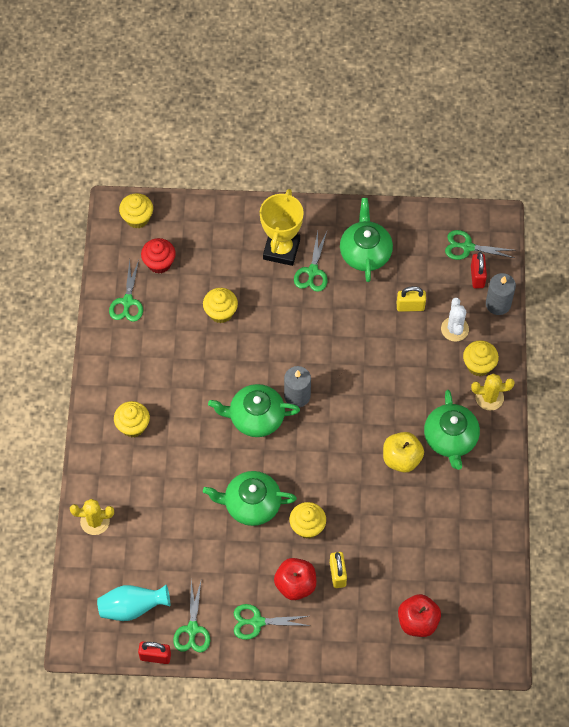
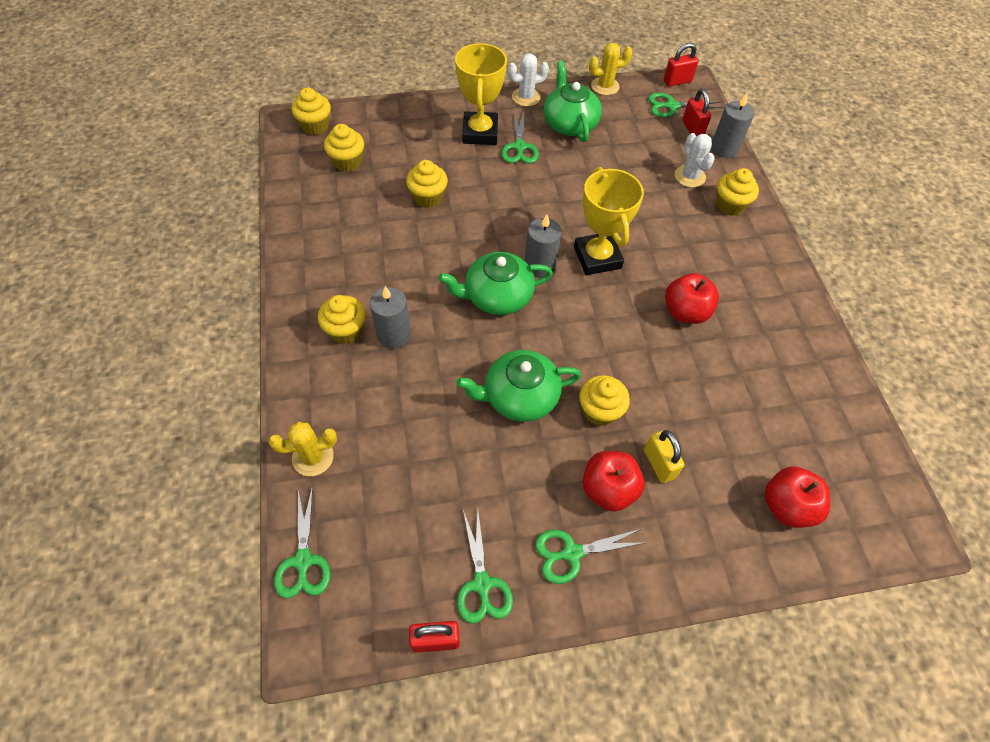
camera: 15 degrees left, 5 degrees down
(127, 301) = (317, 202): green scissors -> green scissors (303, 561)
(132, 607) = (386, 570): turquoise vase -> none
(159, 263) = (347, 162): red cupcake -> yellow cupcake
(168, 436) = (394, 334): none -> grey candle
(334, 214) = (526, 97): none -> white cactus
(346, 396) = (597, 257): none -> yellow trophy
(401, 459) = (685, 312): yellow apple -> red apple
(410, 306) = (634, 163): yellow padlock -> none
(450, 438) = (732, 281): green teapot -> none
(484, 218) = (677, 81): none -> red padlock
(489, 397) = (755, 234): yellow cactus -> yellow cactus (605, 86)

